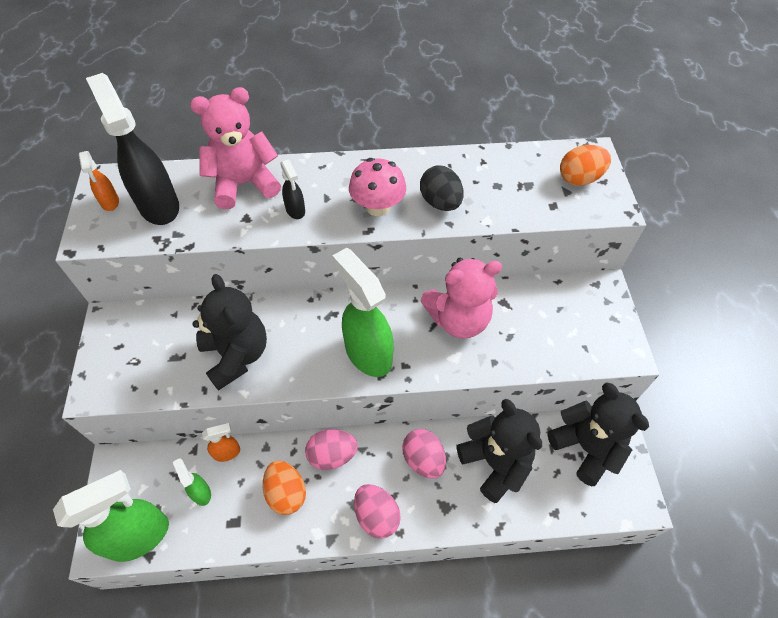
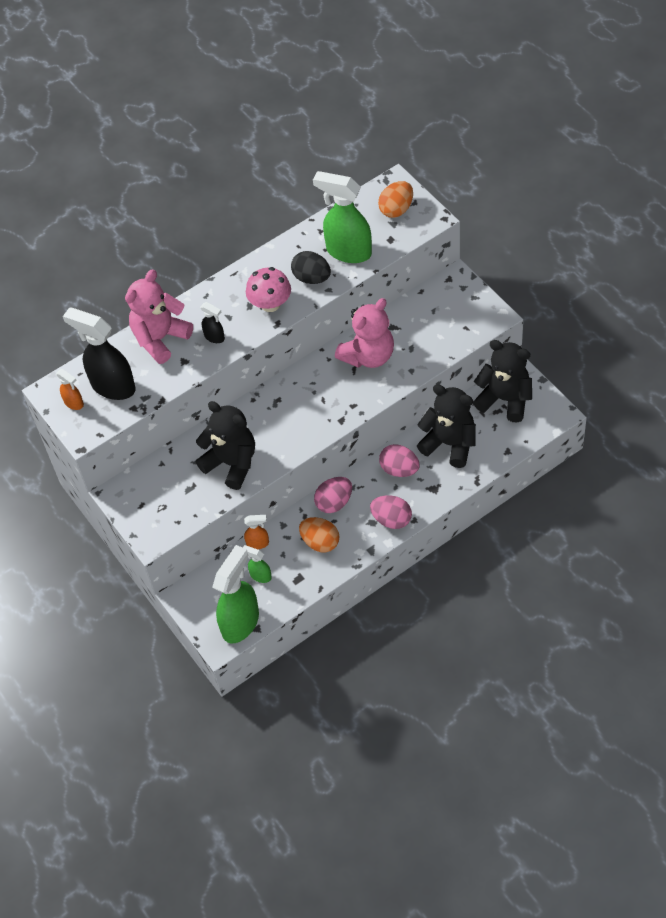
camera: 25 degrees left, 0 degrees up
(227, 452) = (258, 543): orange spray bottle -> orange spray bottle turned 45 degrees clockwise
(367, 353) = (321, 412): green spray bottle -> green spray bottle (348, 251)

